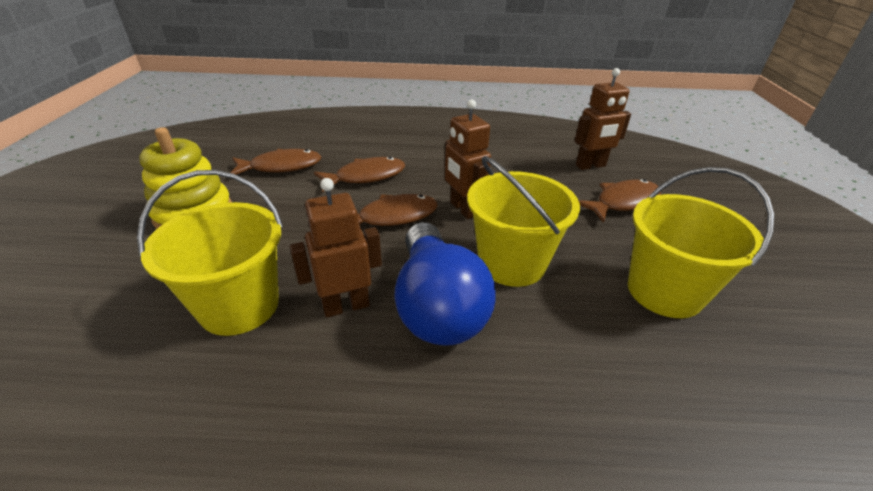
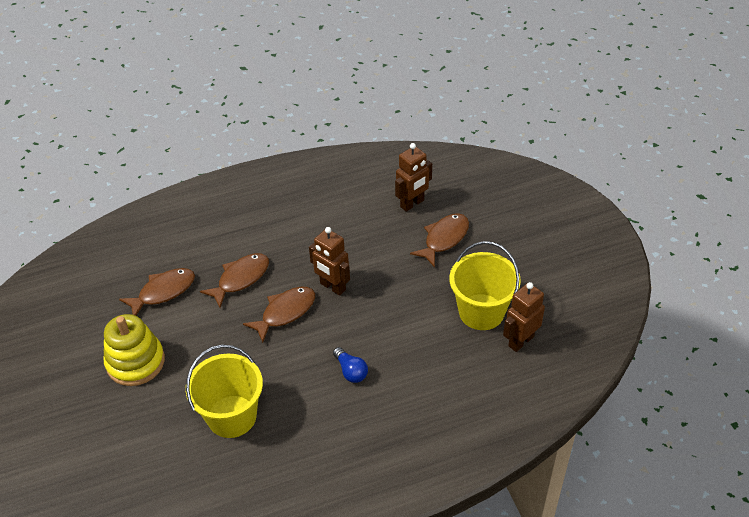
camera: 20 degrees left, 10 degrees up
(346, 306) = (296, 392): brown robot -> brown robot (520, 341)
(437, 305) = (351, 371): blue light bulb -> blue light bulb, size x0.45
(511, 263) = (384, 323): yellow bucket -> none

